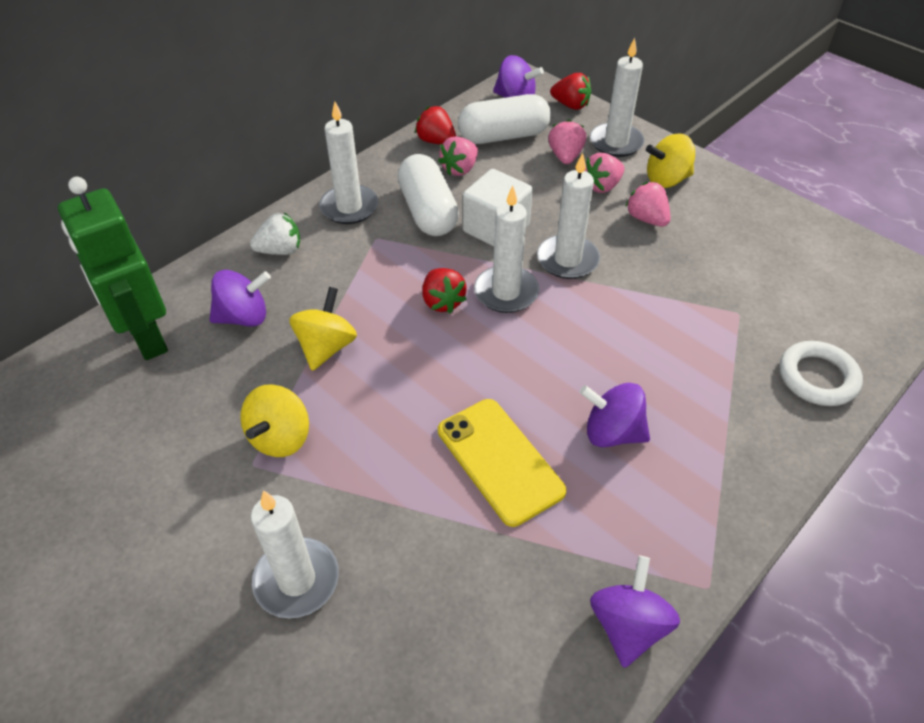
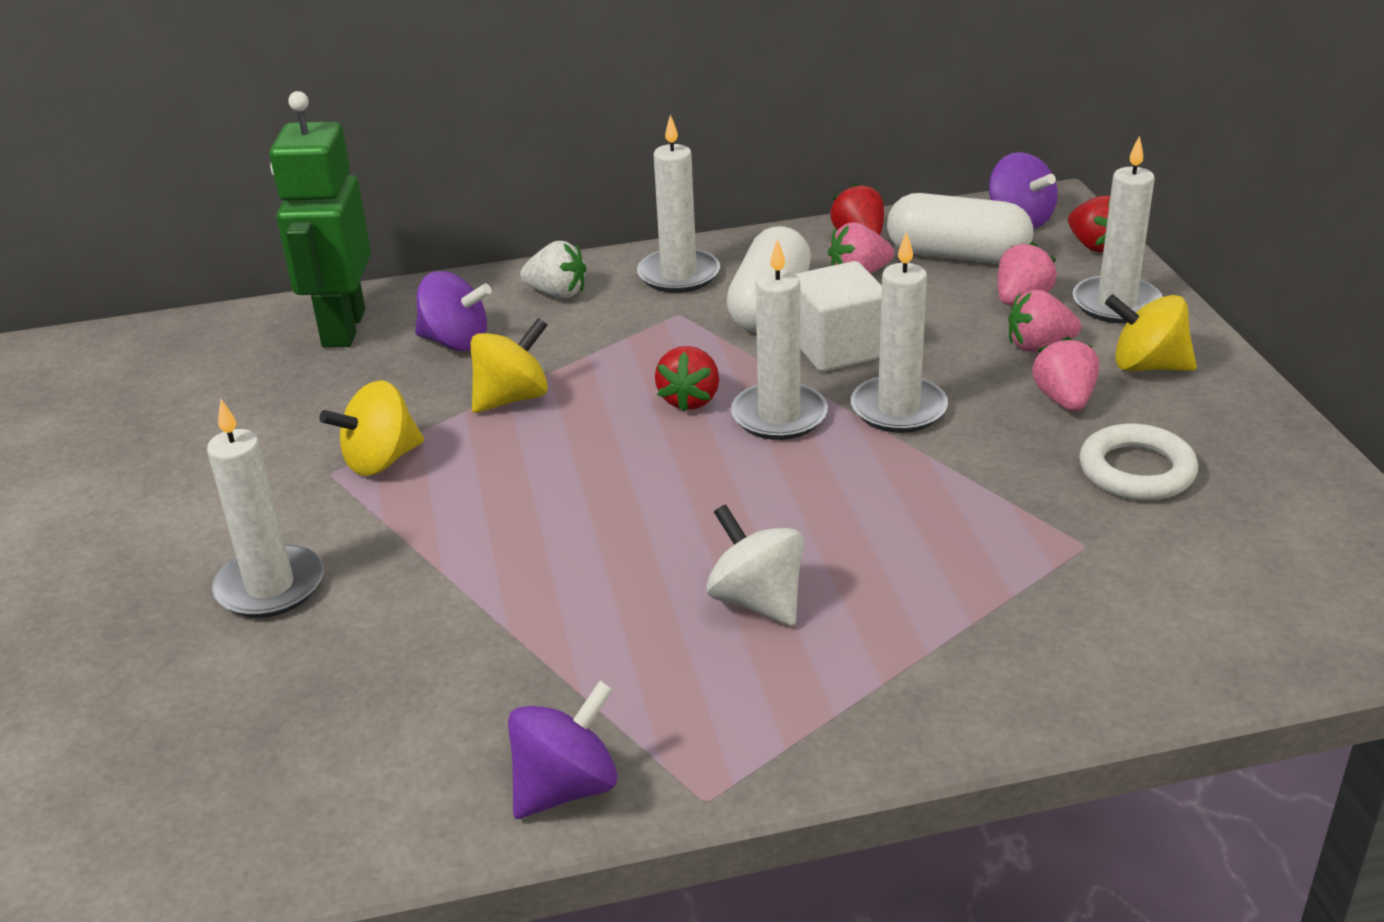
camera: 35 degrees right, 15 degrees down
(499, 461) = (589, 573): yellow phone -> none
(612, 432) = (757, 601): purple spinning top -> white spinning top
(817, 377) = (1124, 657): white ring -> white ring (1136, 470)

